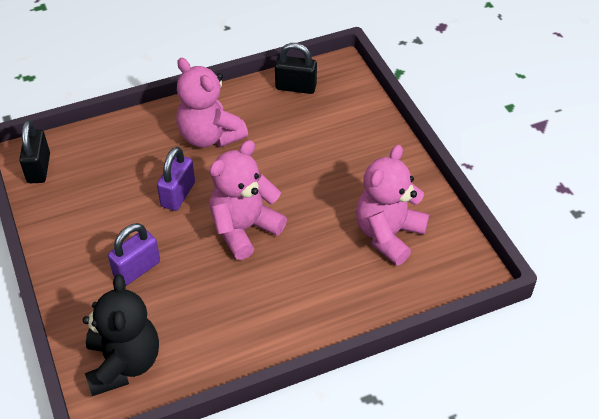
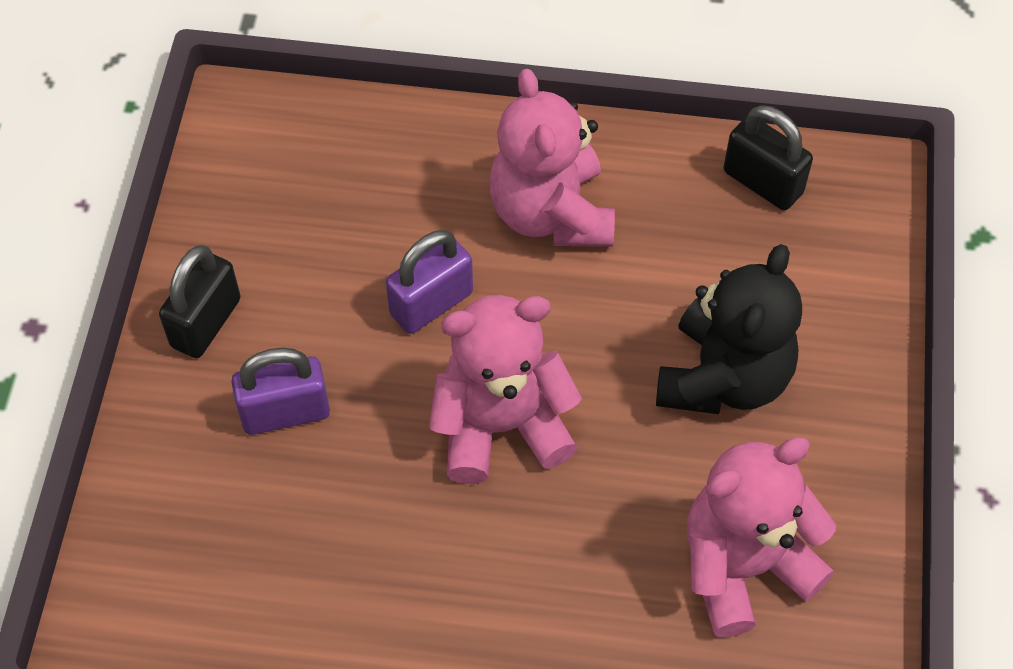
camera: 30 degrees right, 10 degrees up
(39, 168) = (240, 144): black padlock -> black padlock (206, 323)
(124, 363) = (168, 574): black teddy bear -> black teddy bear (723, 378)

